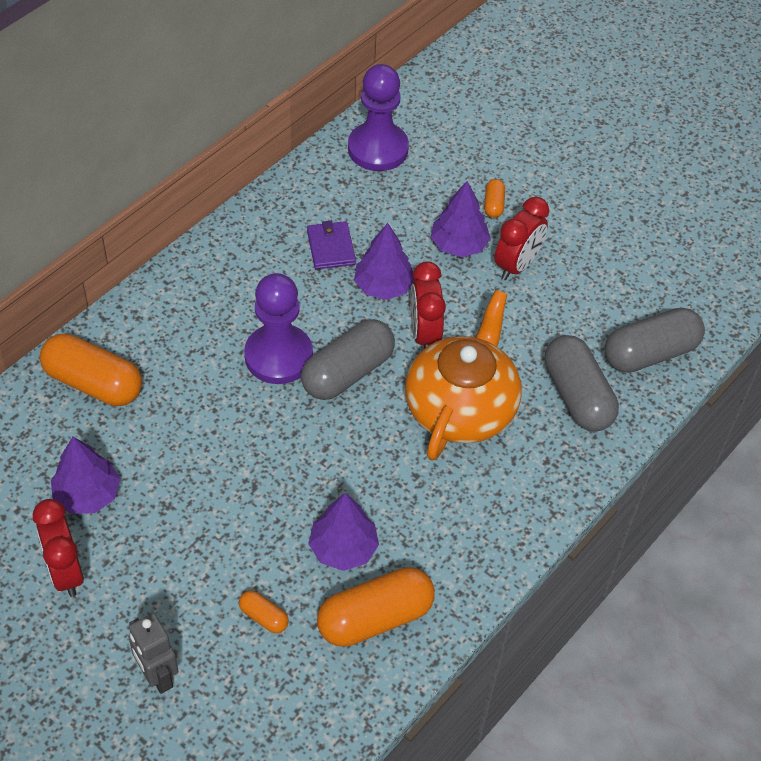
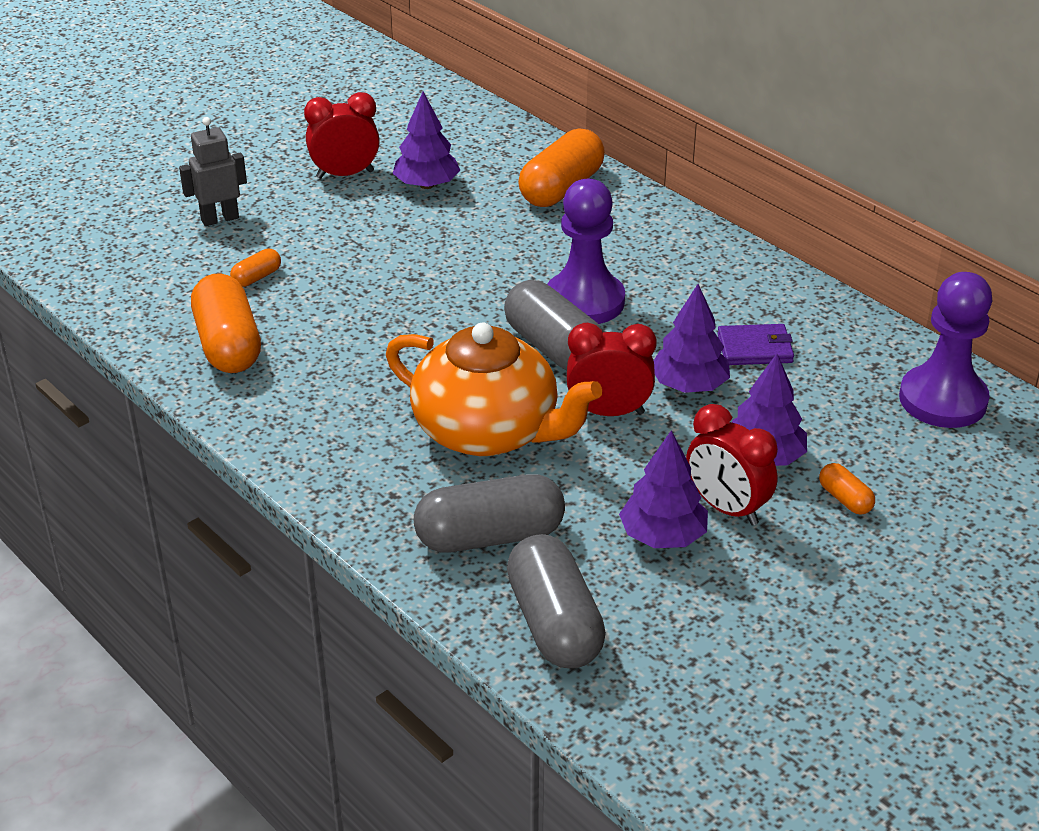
camera: 100 degrees right, 15 degrees down
(343, 548) = (318, 330): purple tree -> purple tree (663, 536)
(493, 204) = (845, 499): orange capsule -> orange capsule turned 45 degrees clockwise

